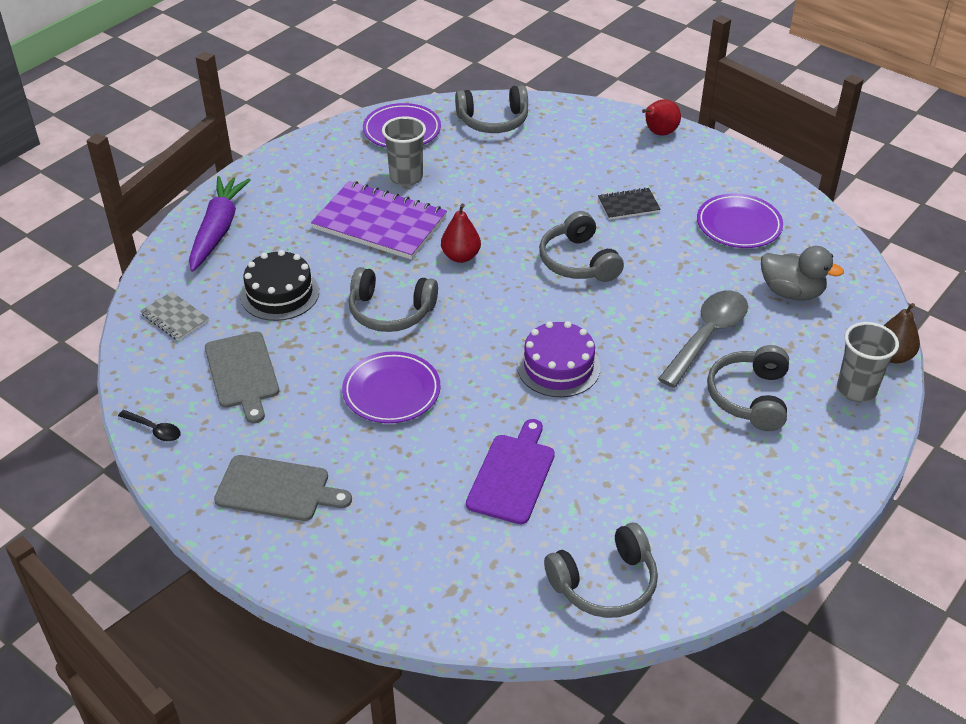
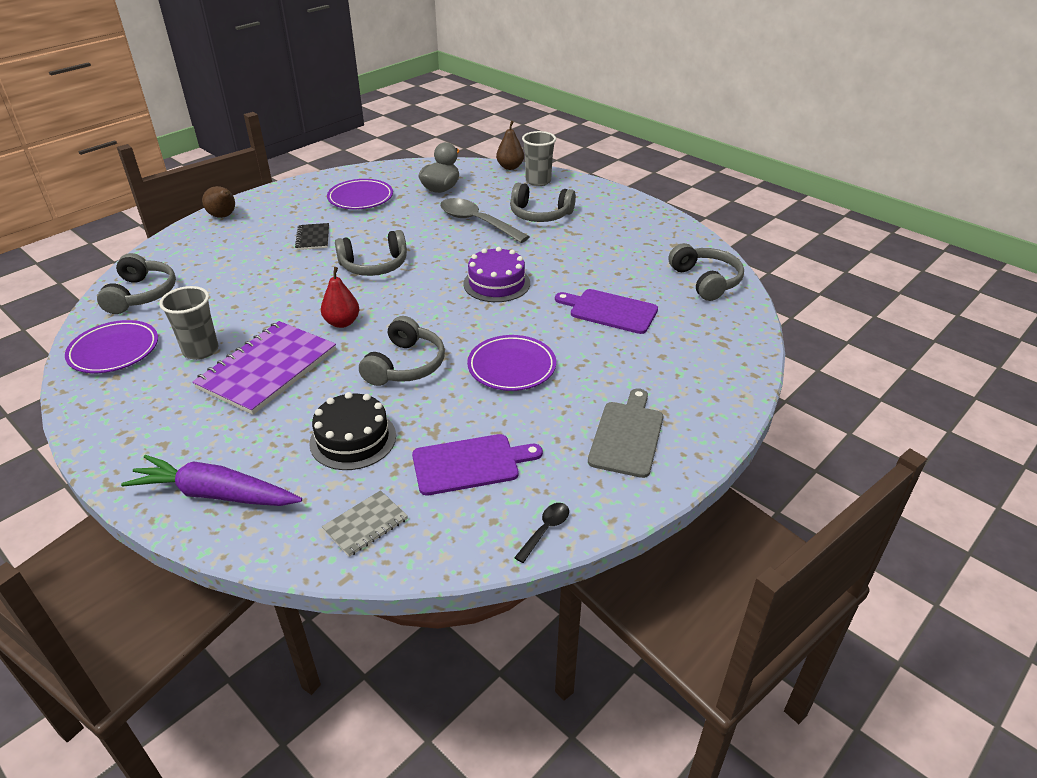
camera: 85 degrees left, 5 degrees down
(242, 373) = (470, 464): grey cutting board -> purple cutting board
(659, 133) = (224, 216): red pear -> brown pear

